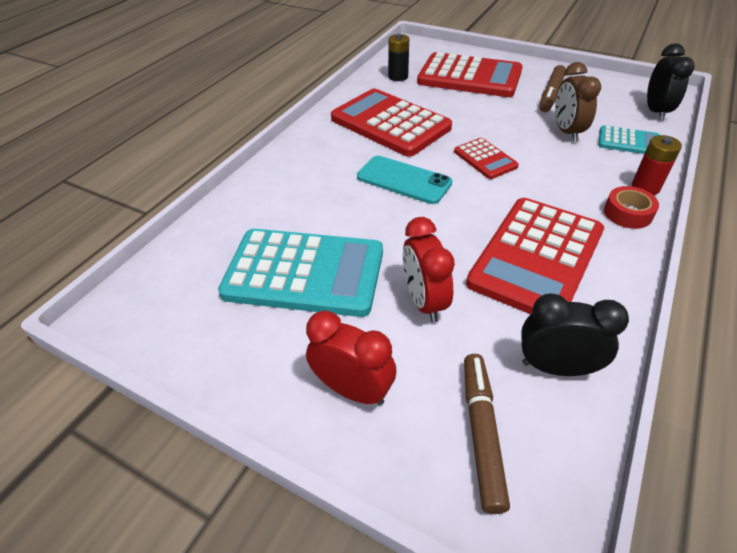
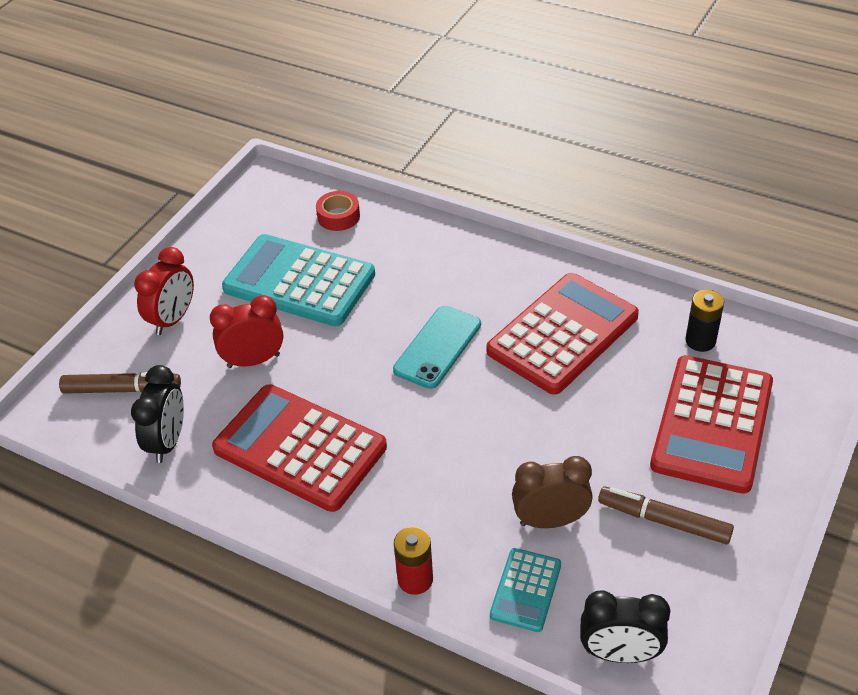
camera: 90 degrees right, 0 degrees up
(304, 273) = (299, 281): turquoise calculator -> turquoise calculator turned 105 degrees clockwise
(485, 159) = (480, 423): red calculator -> none
(627, 213) = (364, 546): red tape -> red tape (338, 216)

